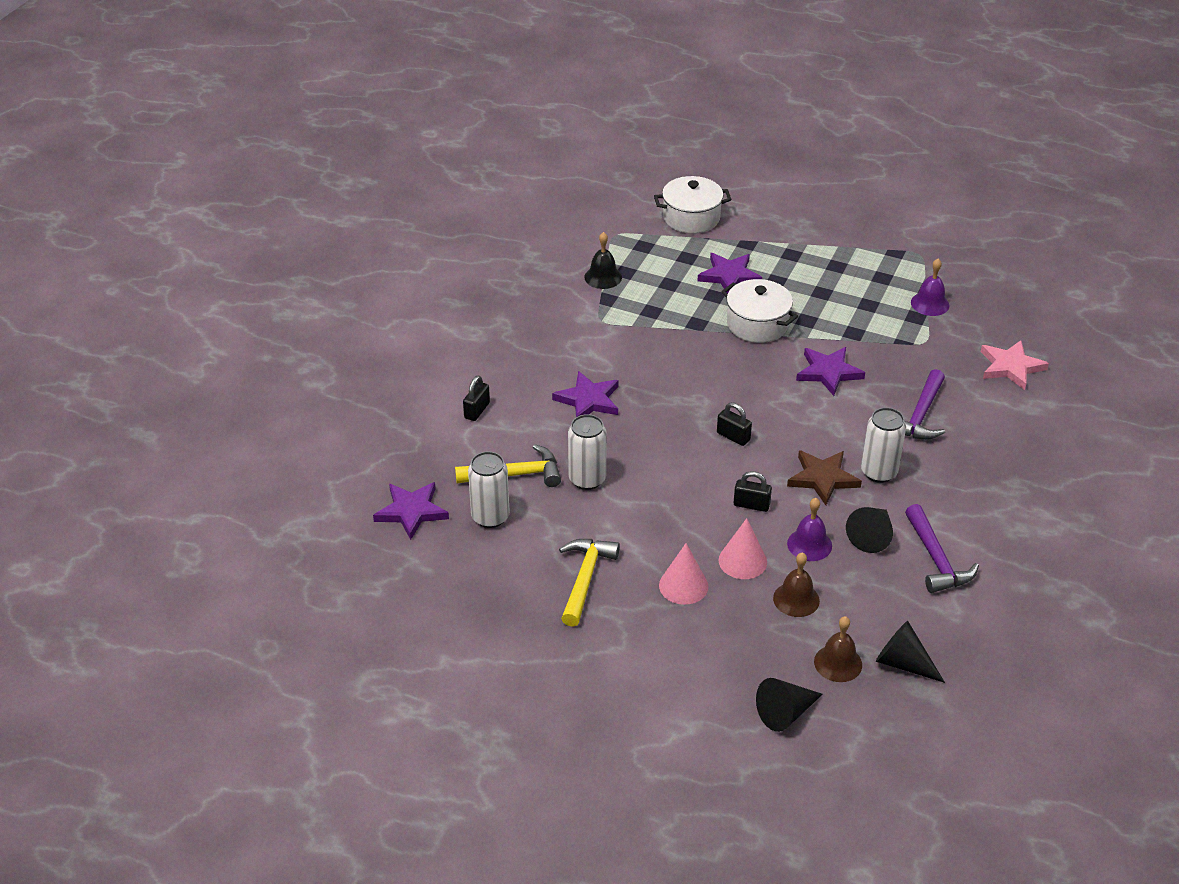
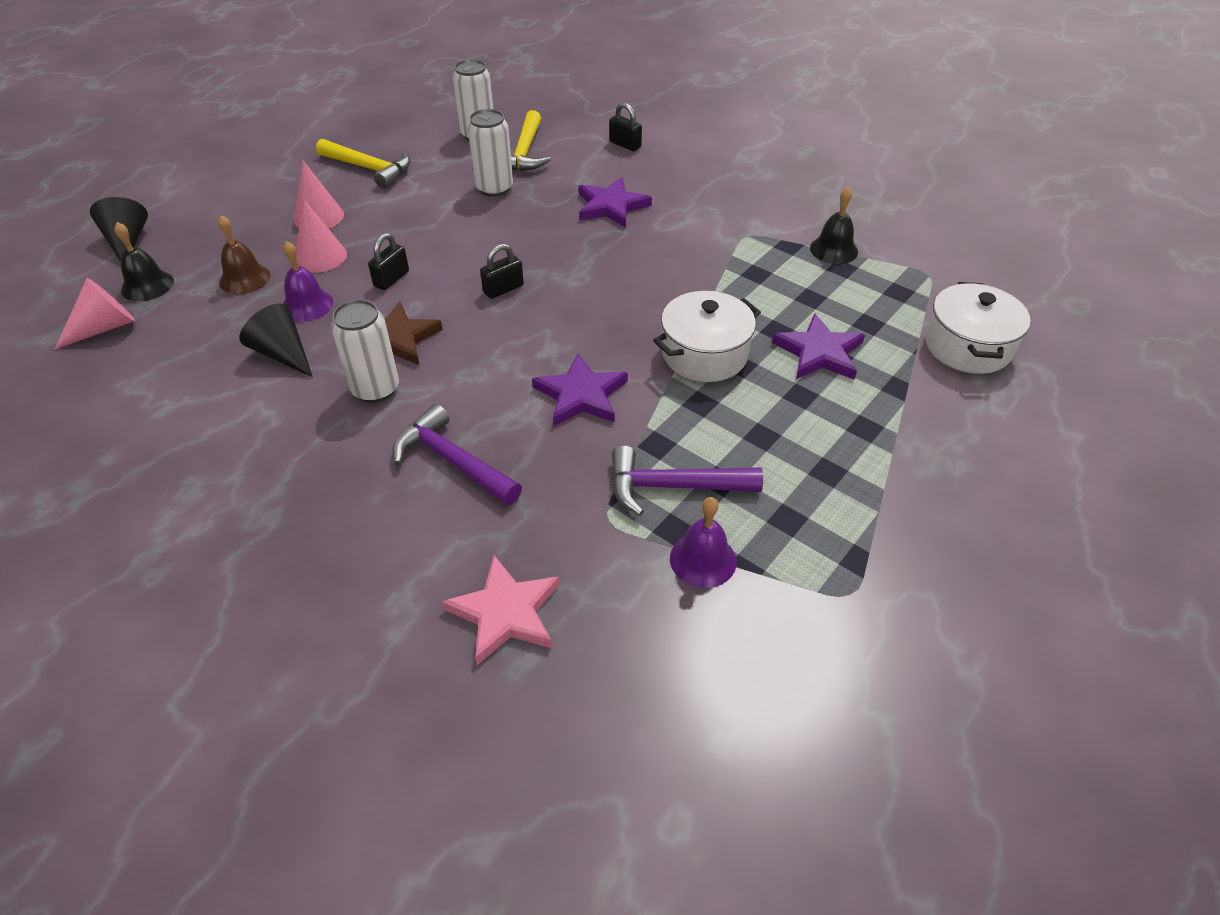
camera: 105 degrees right, 5 degrees up
(411, 511) = (509, 102): purple star -> none
(838, 663) = (147, 285): brown bell -> black bell
(903, 663) = (105, 327): black cone -> pink cone
(936, 559) = (209, 395): purple hammer -> purple hammer (673, 486)

